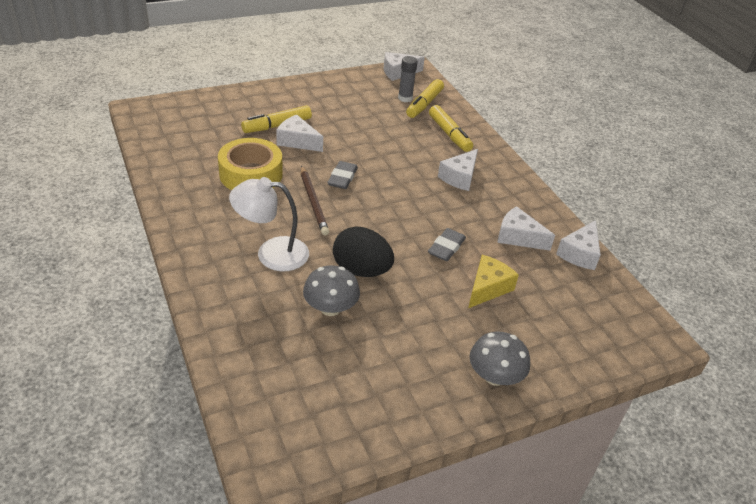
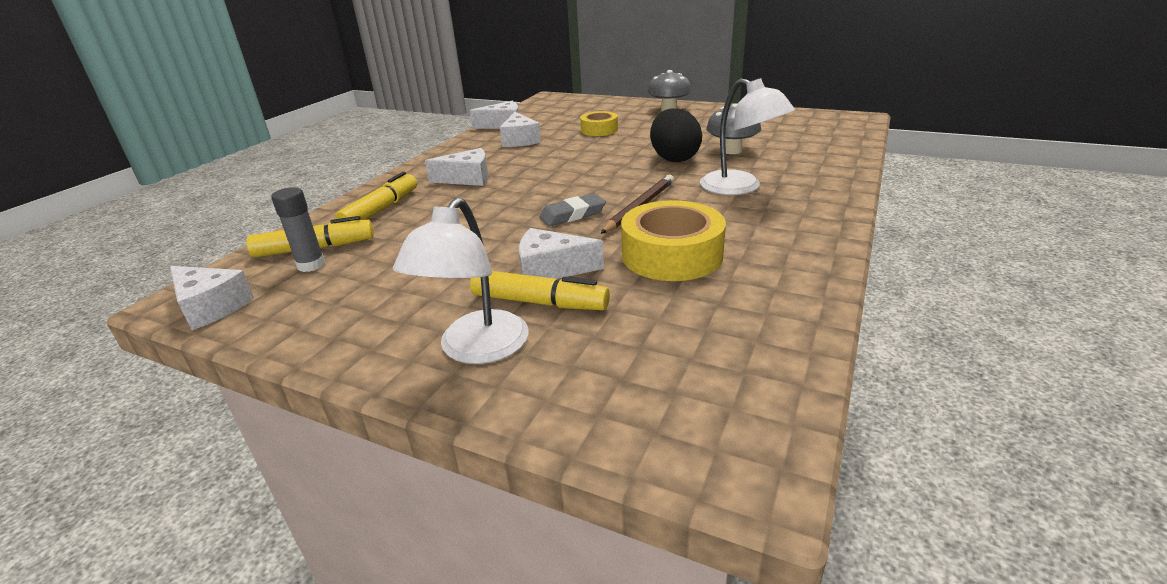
camera: 125 degrees left, 10 degrees down
(271, 102) = (476, 349): none -> white lamp
(297, 141) = (551, 269): white cheese -> white cheese turned 105 degrees clockwise
(446, 247) = (583, 150): grey eraser -> none
(487, 288) = (599, 130): yellow cheese -> yellow tape

